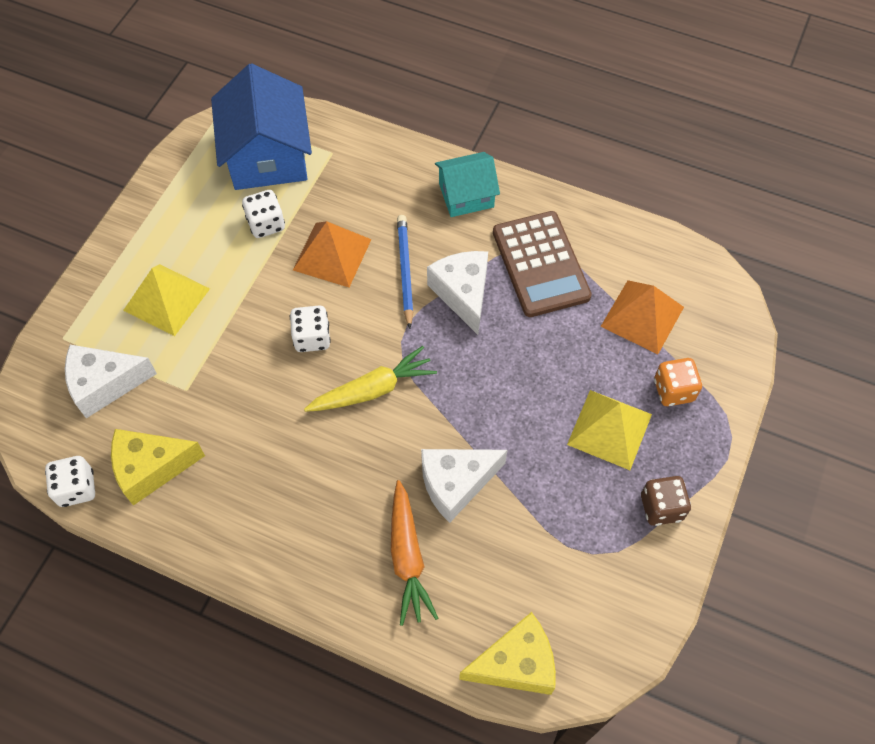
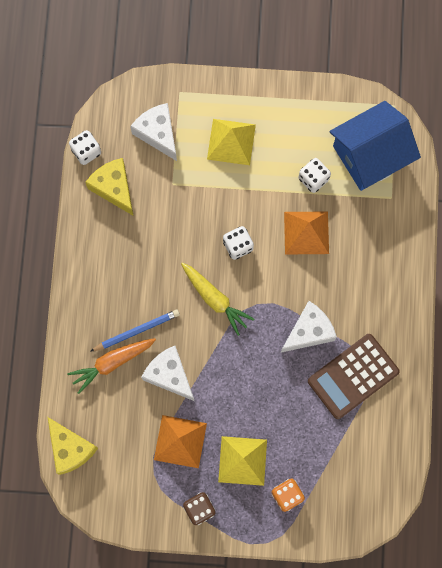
camera: 70 degrees right, 15 degrees up
(405, 271) = (312, 286): blue pencil -> blue pencil (137, 331)
(466, 195) = (391, 305): turquoise house -> none
(642, 316) = (337, 459): orange pyramid -> orange pyramid (180, 441)

